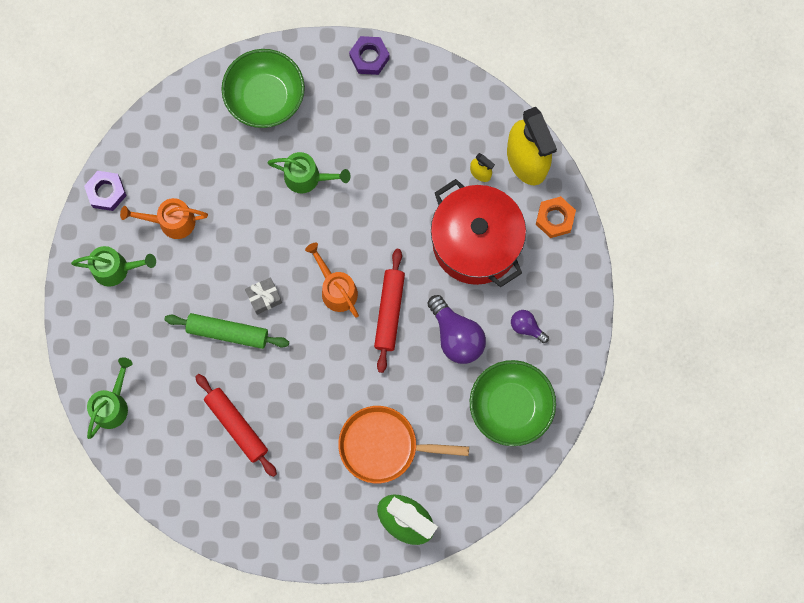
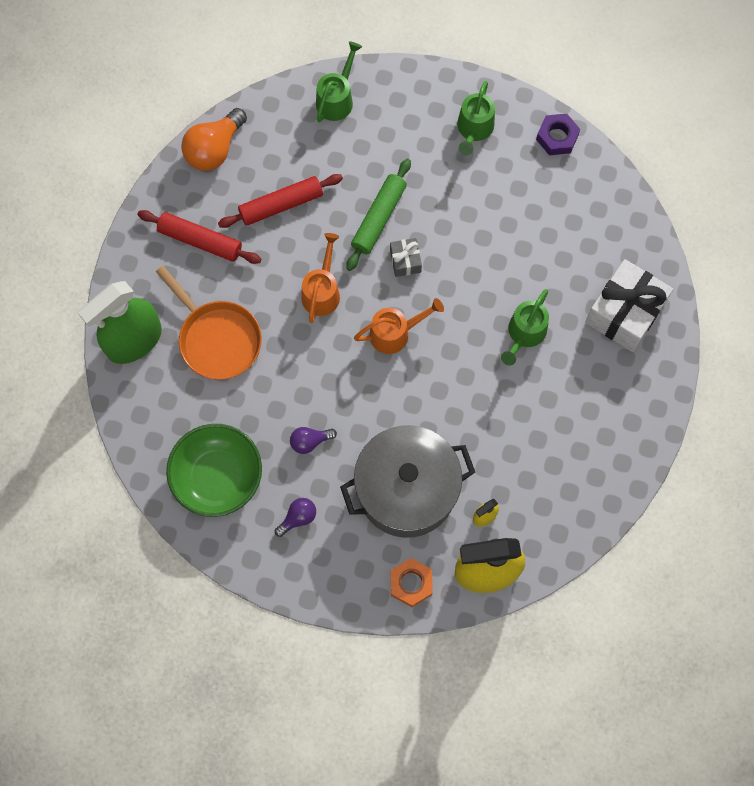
camera: 105 degrees right, 5 degrees down
(112, 404) = (337, 98): green watering can -> green watering can turned 105 degrees counterclockwise
(170, 222) = (510, 190): orange watering can -> orange watering can (322, 291)
(194, 506) = (214, 149): none -> orange light bulb
(265, 97) = (625, 313): green bowl -> white gift
(369, 57) = (647, 432): purple nut -> none
(383, 446) = (217, 339): orange pan -> orange pan turned 120 degrees clockwise
(389, 312) = (355, 380): red rolling pin -> red rolling pin (200, 240)
(456, 336) = (310, 441): purple light bulb -> purple light bulb, size x0.55
(476, 243) = (406, 490): red pot -> grey pot

